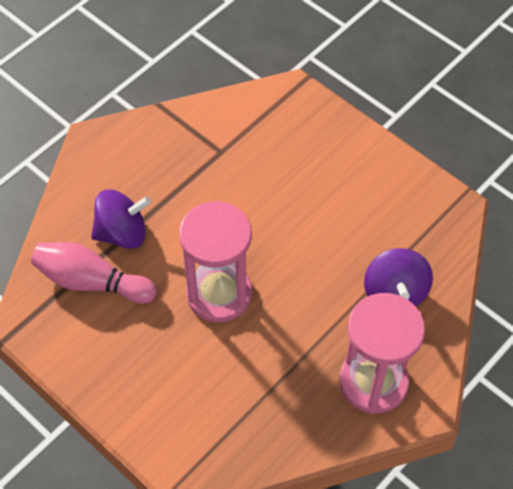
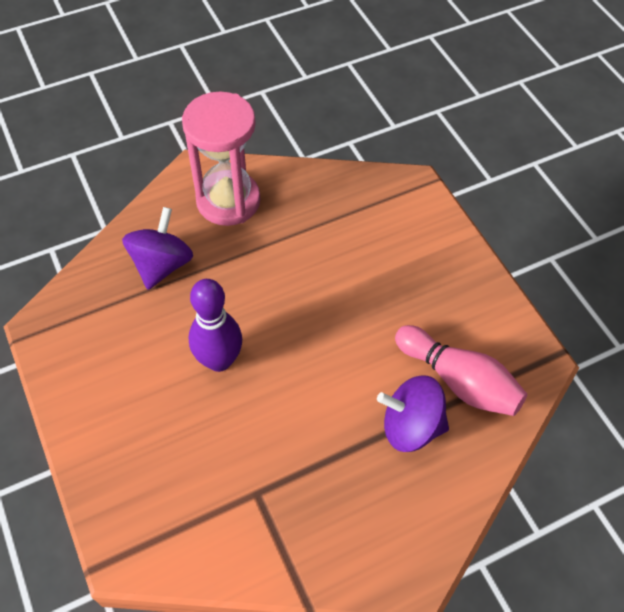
camera: 160 degrees left, 0 degrees up
(219, 294) = (330, 322): pink hourglass -> none
(297, 230) = (219, 360): none -> purple bowling pin

